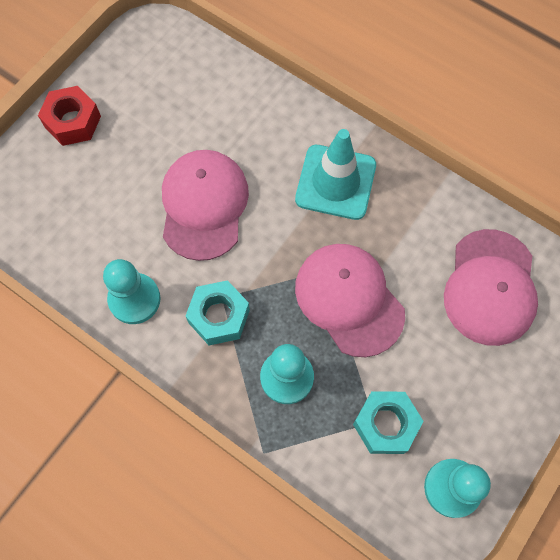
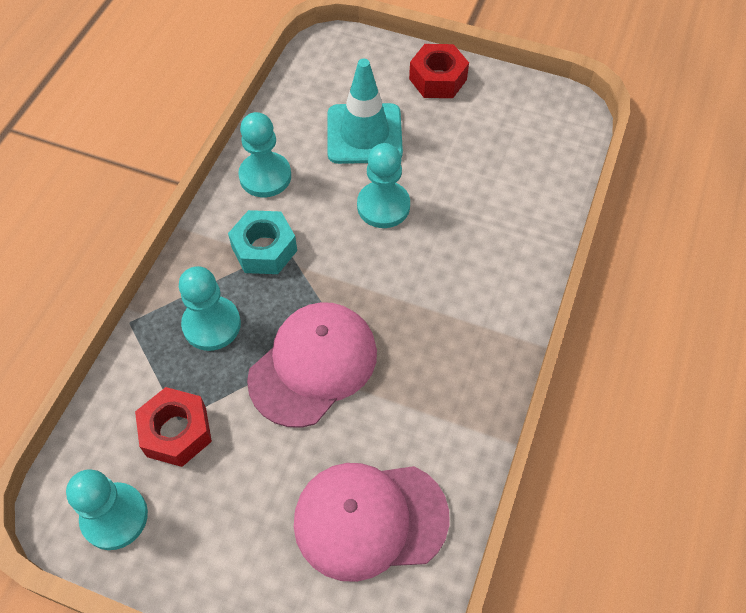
camera: 75 degrees right, 10 degrees down
(204, 205) = (383, 206): pink cap -> turquoise pawn
(335, 182) = (453, 321): turquoise traffic cone -> turquoise traffic cone (364, 134)
(385, 424) = (176, 432): turquoise nut -> red nut

